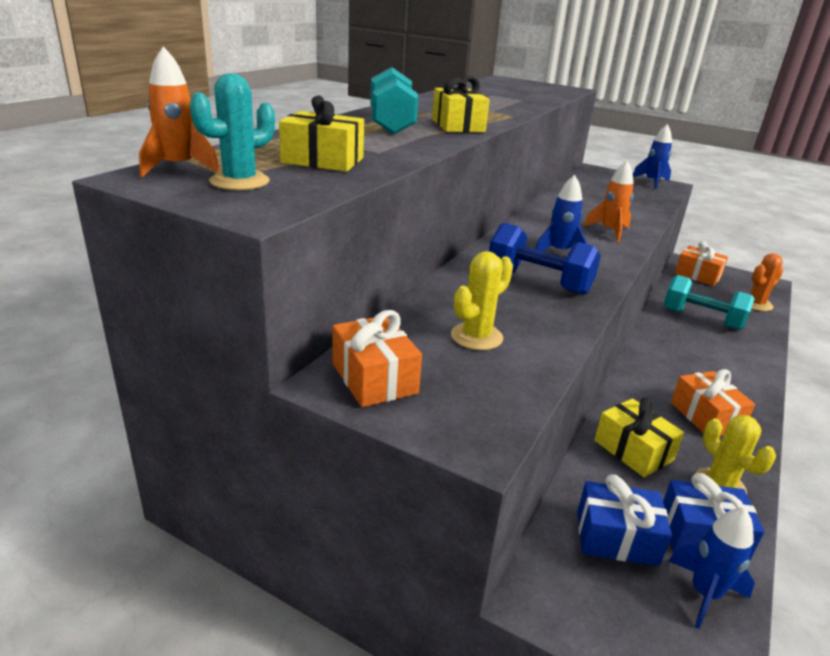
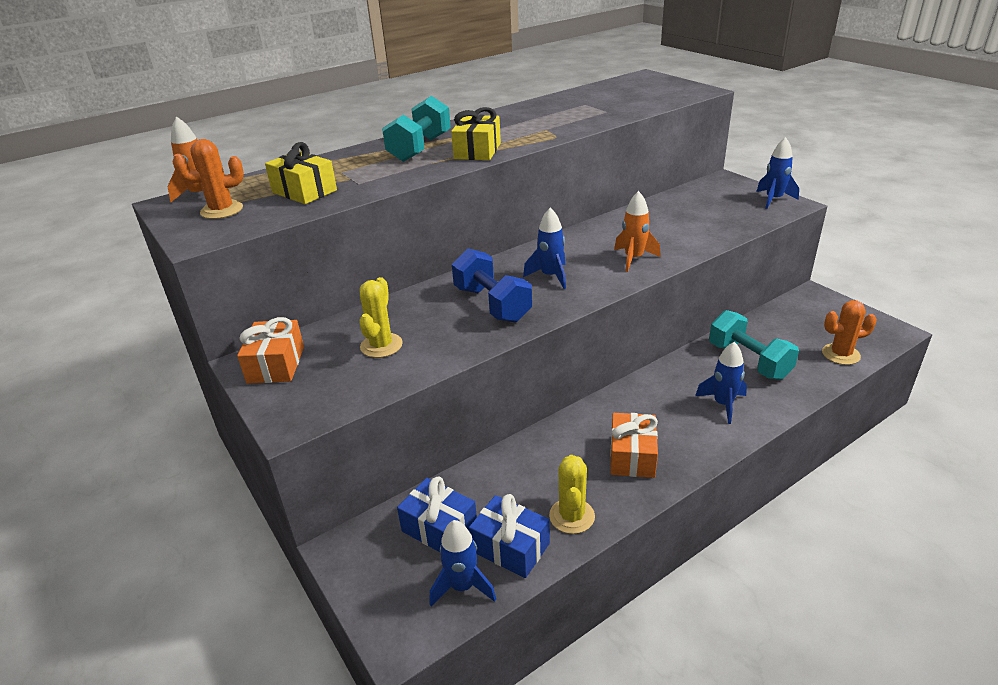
camera: 30 degrees right, 5 degrees up
(239, 181) = (222, 210): turquoise cactus -> orange cactus
(476, 337) = (381, 345): yellow cactus -> yellow cactus turned 60 degrees counterclockwise
(633, 450) = (528, 468): yellow gift -> none
(697, 275) = (806, 311): orange gift -> none
(722, 357) = (723, 404): none -> blue rocket

